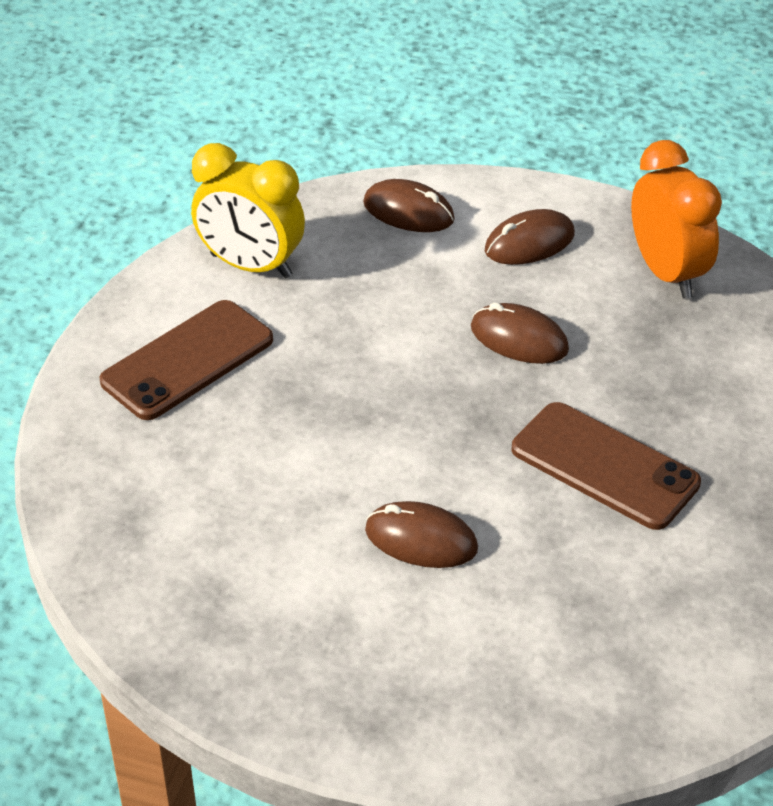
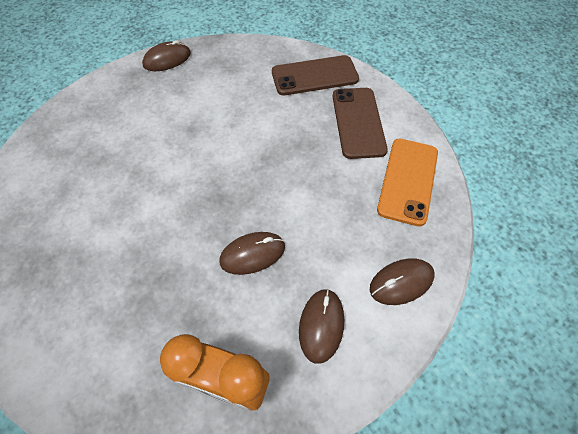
camera: 130 degrees right, 15 degrees up
(251, 266) = (408, 181): yellow clock -> orange phone
(421, 539) = (185, 132): brown mouse -> brown mouse (167, 59)
(605, 466) = (144, 222): brown phone -> brown phone (314, 76)

